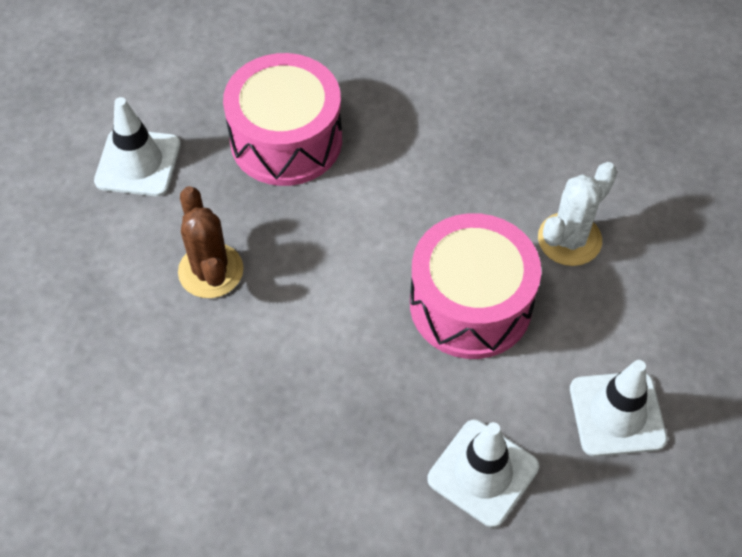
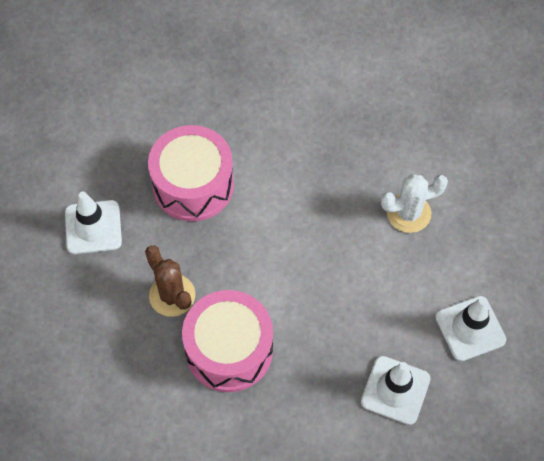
camera: 15 degrees left, 5 degrees up
(470, 304) = (355, 276): pink drum -> pink drum (229, 350)
(569, 239) = (408, 213): white cactus -> white cactus turned 45 degrees clockwise

